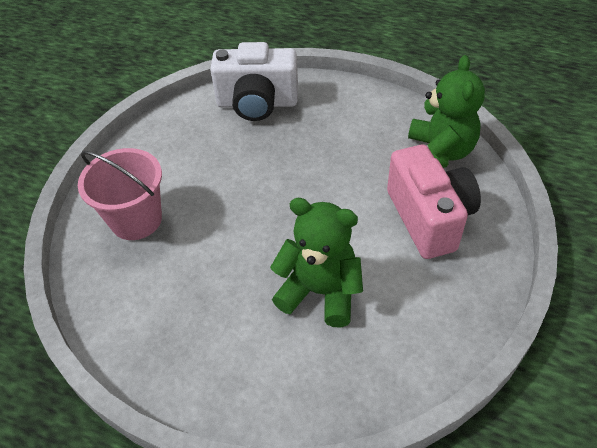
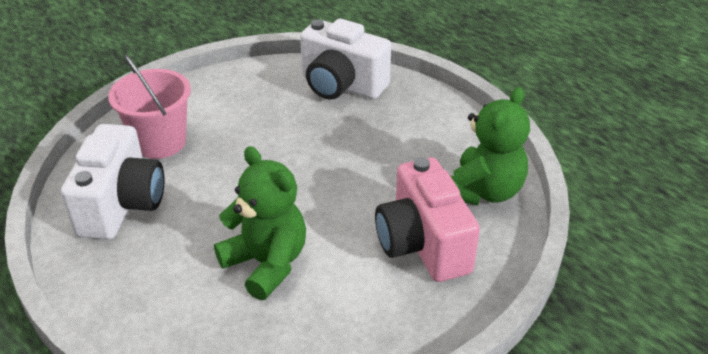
camera: 25 degrees right, 10 degrees down
(148, 295) = (122, 205): none -> white camera
(429, 218) = (423, 244): pink camera -> pink camera turned 150 degrees clockwise

